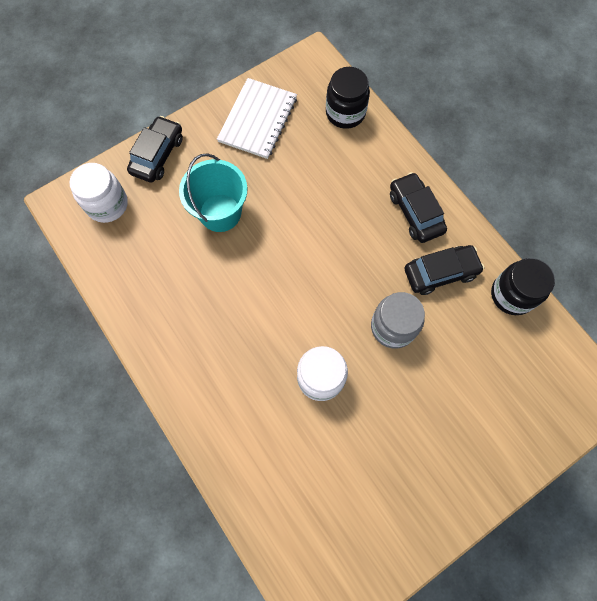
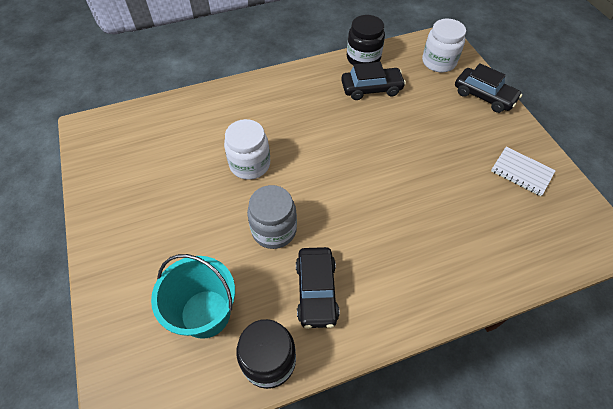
camera: 105 degrees right, 15 degrees down
(220, 213) = (420, 127): turquoise bucket -> turquoise bucket (205, 313)
(258, 120) = (521, 172): white notebook -> white notebook, size x0.65
(345, 113) = (531, 253): black jar -> black jar (363, 58)
(415, 212) = (393, 288): black car -> black car (371, 89)

